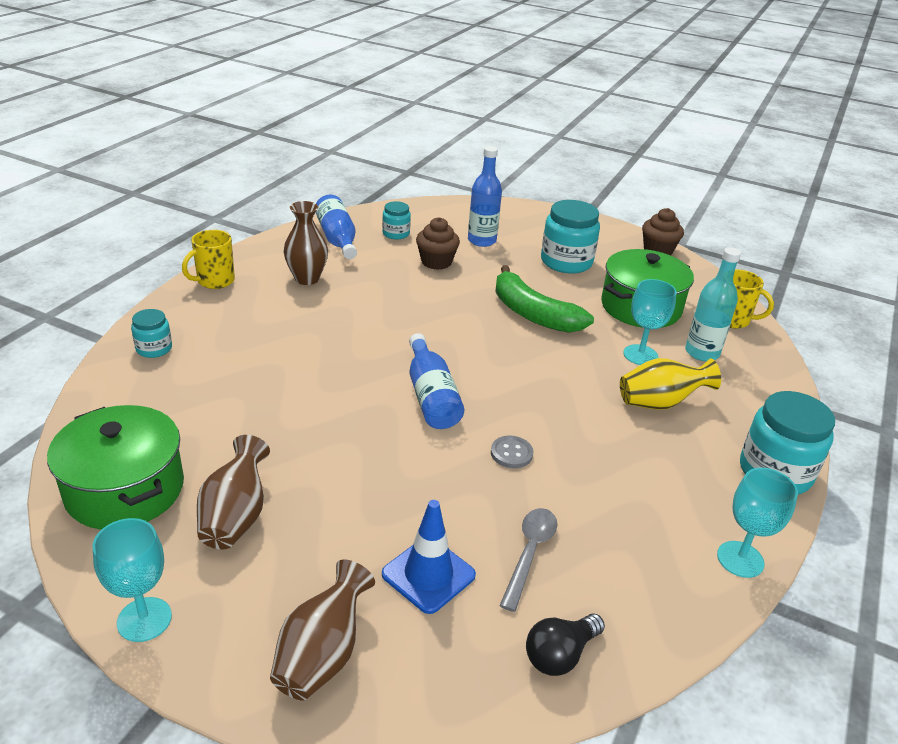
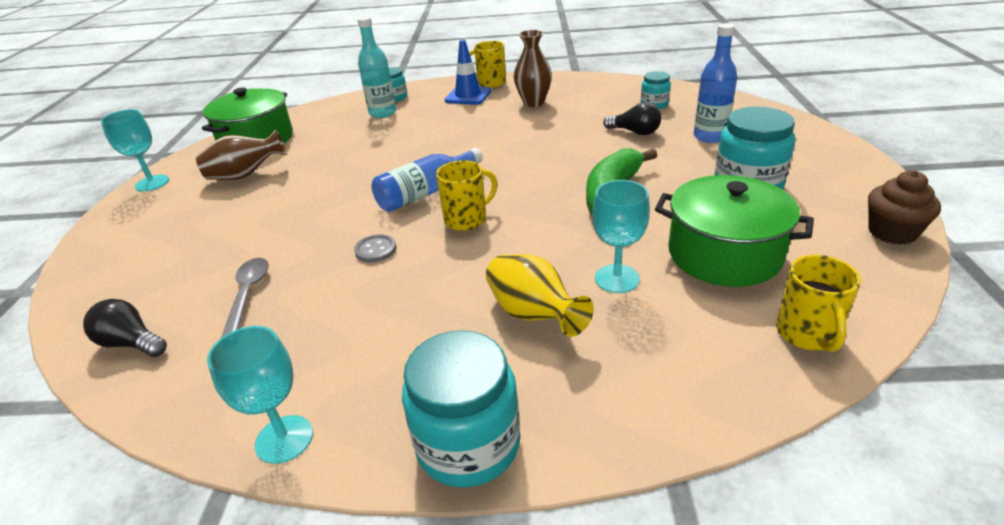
camera: 70 degrees right, 0 degrees up
(322, 654) = (128, 243): brown vase -> none
(337, 239) = (607, 91): blue bottle -> none
(428, 575) = (210, 257): blue traffic cone -> blue traffic cone (468, 96)
(436, 262) = (635, 132): brown cupcake -> black light bulb
(503, 389) = (467, 219): none -> yellow mug
(529, 553) = (248, 295): grey spoon -> grey spoon turned 90 degrees counterclockwise
(702, 352) = (681, 323): turquoise bottle -> turquoise bottle (383, 113)

